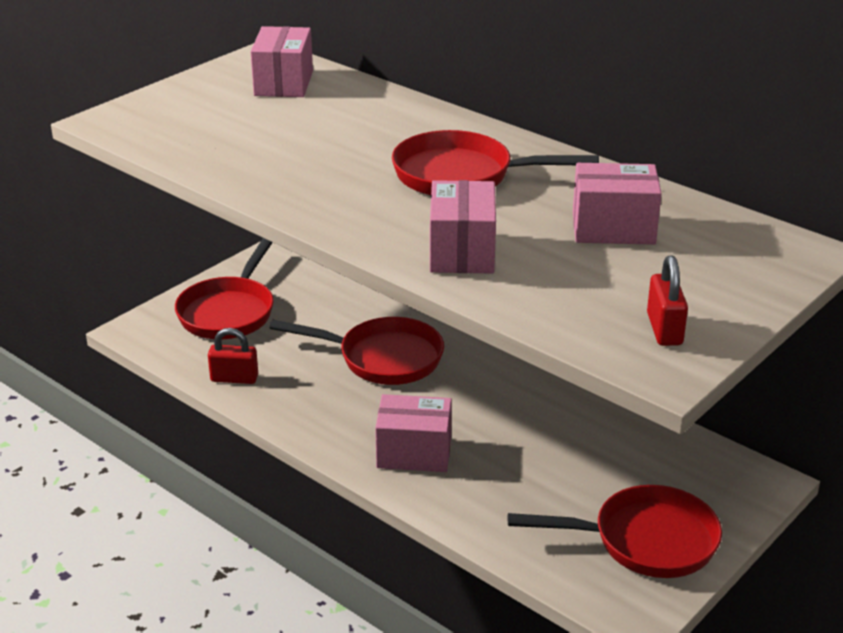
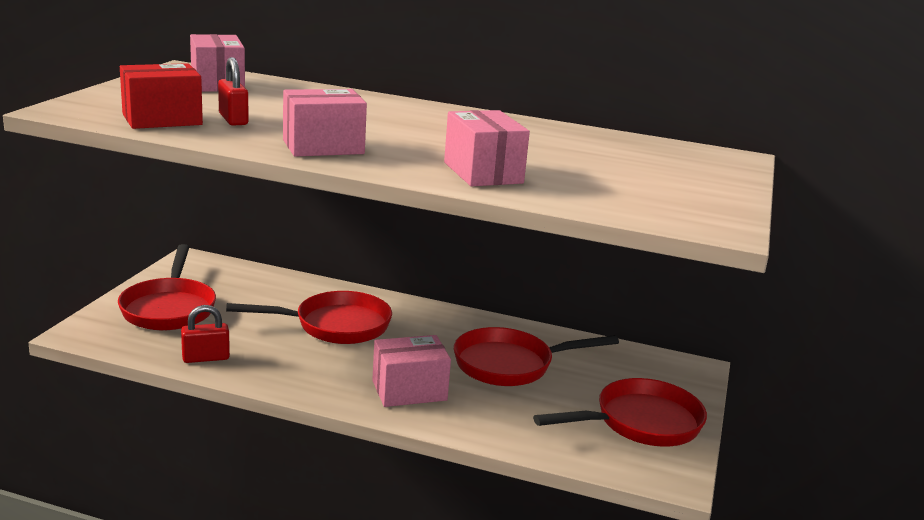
camera: 25 degrees left, 10 degrees down
(190, 141) = (162, 119): none -> red box
(462, 176) = (432, 130): red pan -> red pan (510, 365)
(613, 228) = (585, 153): pink box -> pink box (323, 147)
(664, 329) = (693, 205): red padlock -> red padlock (233, 119)

